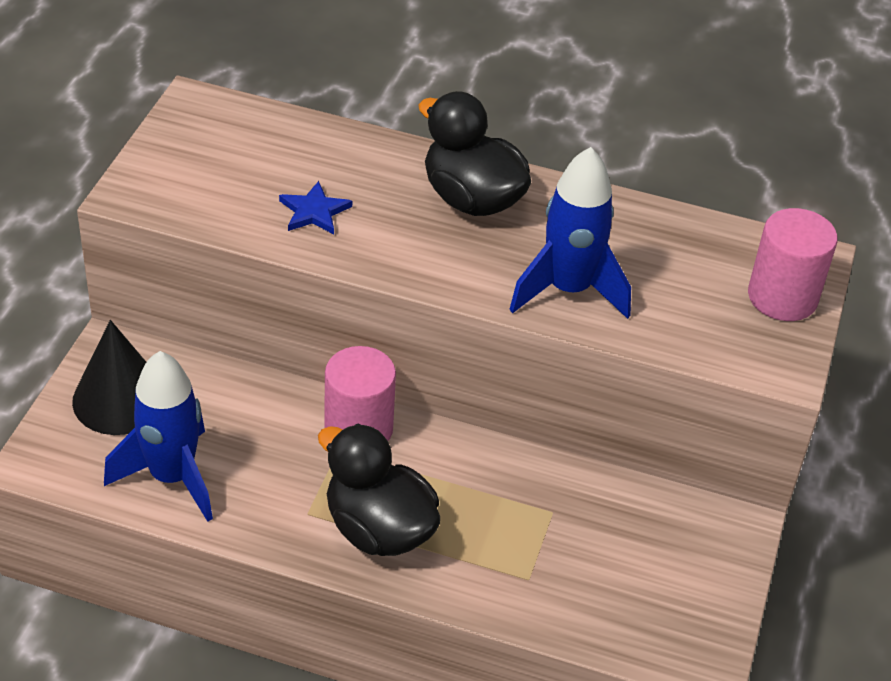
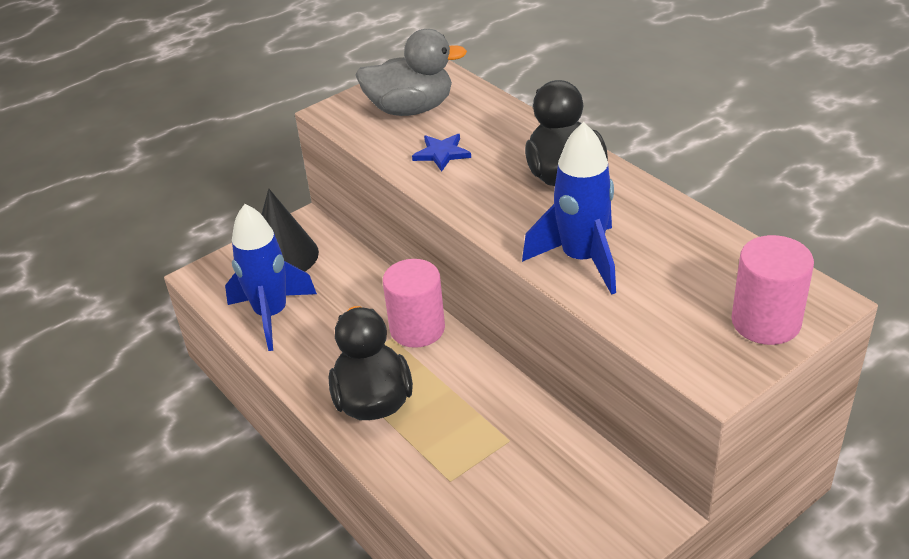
camera: 40 degrees right, 5 degrees down
(224, 163) = (410, 109): none -> grey duck

